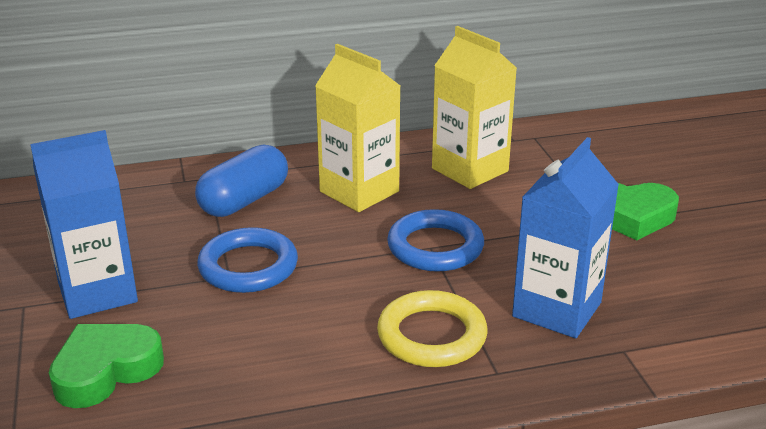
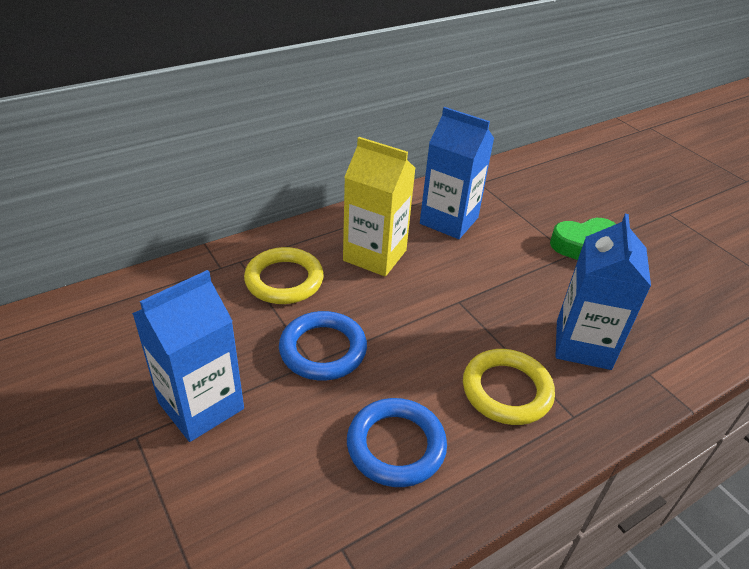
camera: 20 degrees left, 10 degrees up
(106, 371) = (253, 494): green heart -> none
(244, 200) = (284, 280): blue capsule -> yellow ring
(435, 247) = (462, 301): blue ring -> blue ring (396, 445)
(470, 170) = (449, 221): yellow carton -> blue carton

